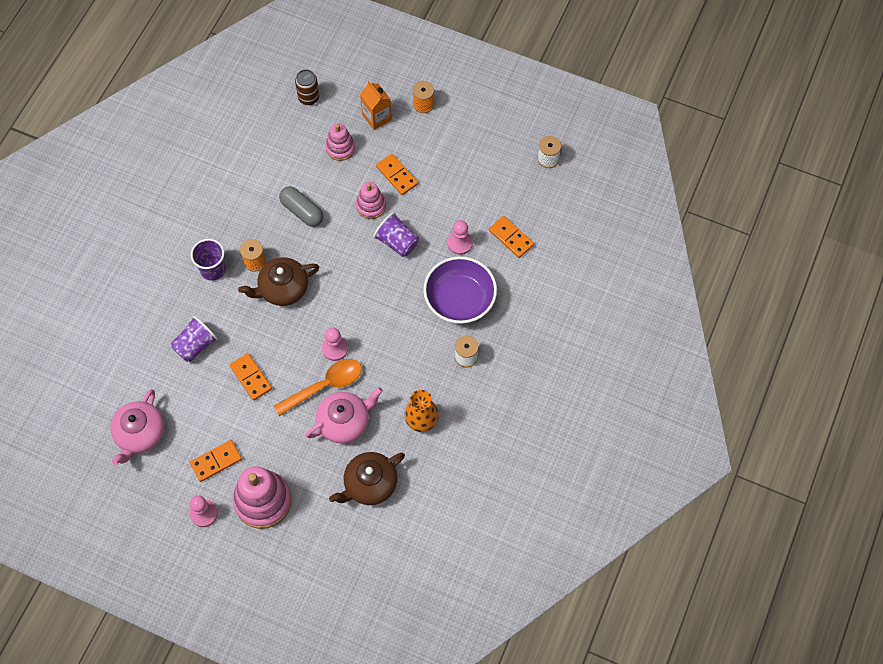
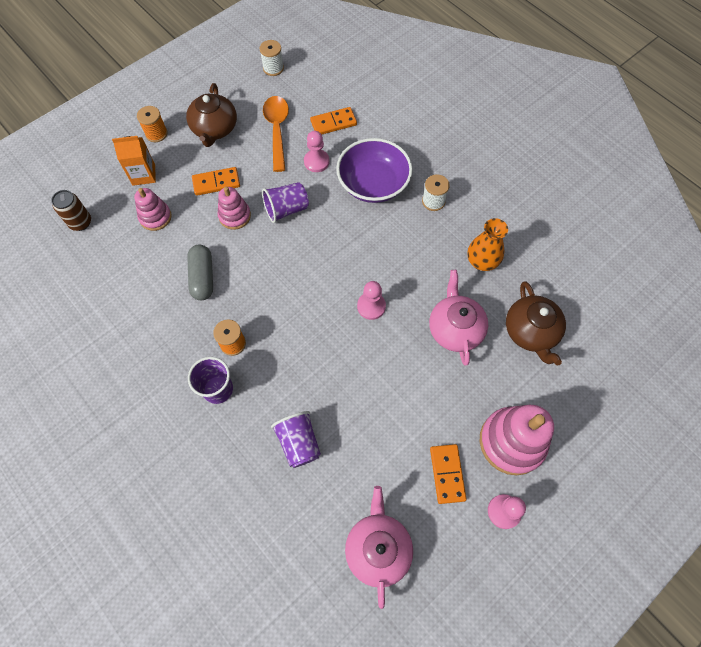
camera: 65 degrees left, 0 degrees up
(140, 434) = (378, 548): pink teapot -> pink teapot turned 135 degrees counterclockwise
(251, 377) = (365, 399): orange domino -> none
(283, 289) = (279, 328): brown teapot -> brown teapot (214, 129)
(302, 211) = (203, 277): grey capsule -> grey capsule turned 75 degrees counterclockwise
(325, 386) = (407, 331): orange spoon -> orange spoon (277, 130)

